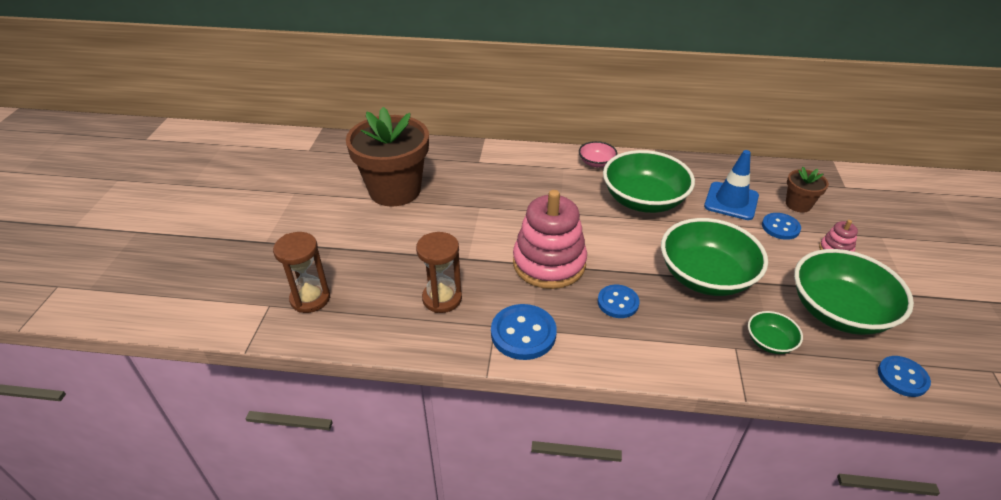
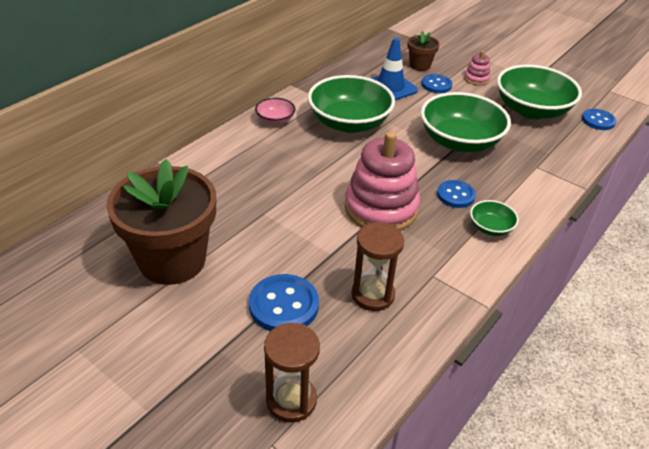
camera: 60 degrees left, 0 degrees up
(523, 333) = (454, 262): blue button -> blue button (284, 305)
(770, 342) = (540, 150): green bowl -> green bowl (490, 227)

